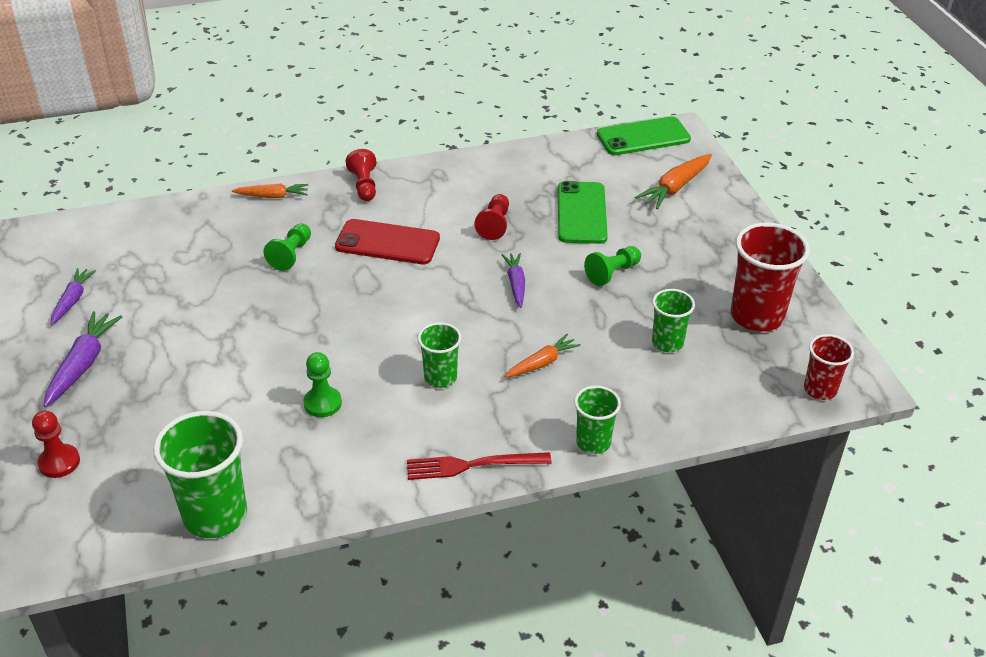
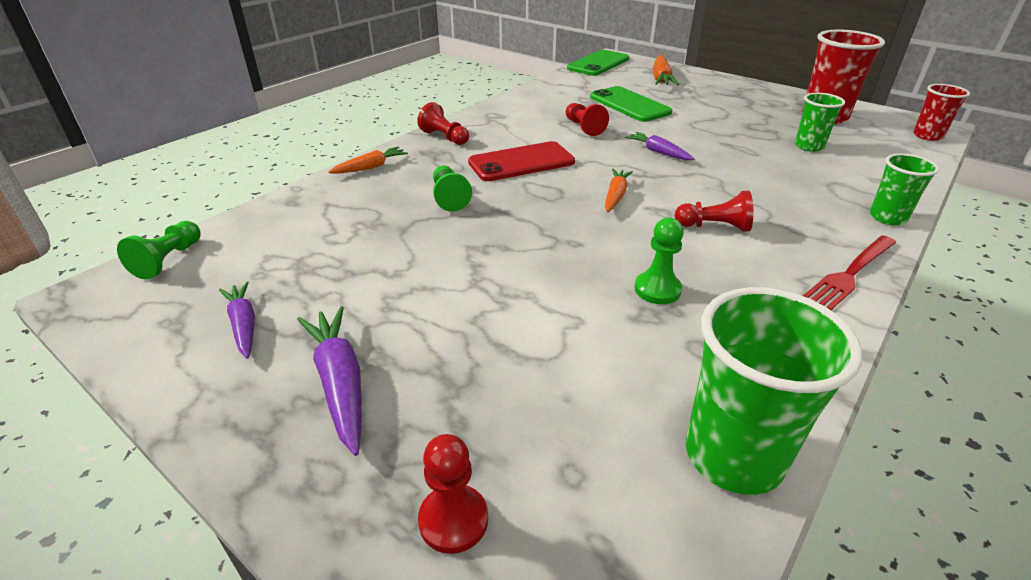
camera: 35 degrees left, 5 degrees down
(440, 377) = (714, 226): green cup -> red pawn
(542, 363) = (762, 187): orange carrot -> orange carrot (615, 196)
(612, 273) = (706, 125): green pawn -> green pawn (168, 260)

